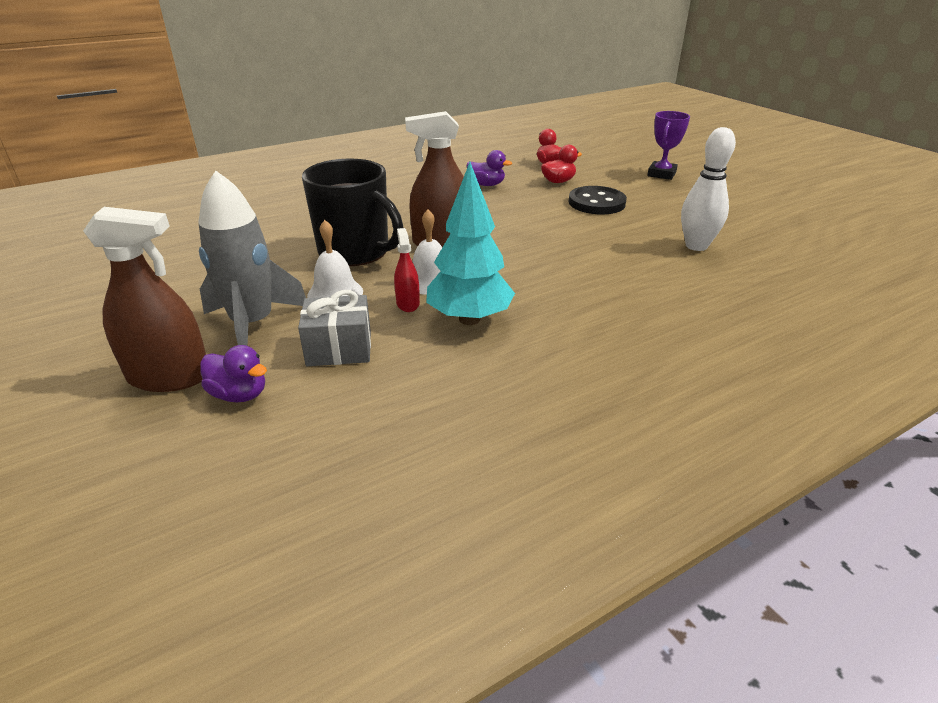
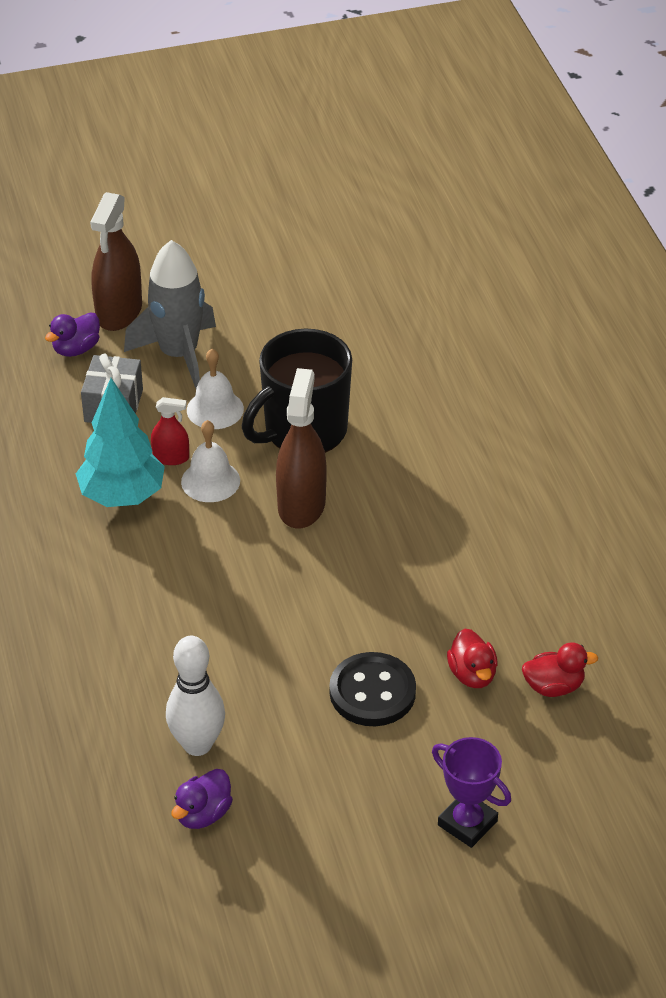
camera: 105 degrees right, 10 degrees up
(486, 185) = (483, 587): purple duck -> purple duck (203, 814)

